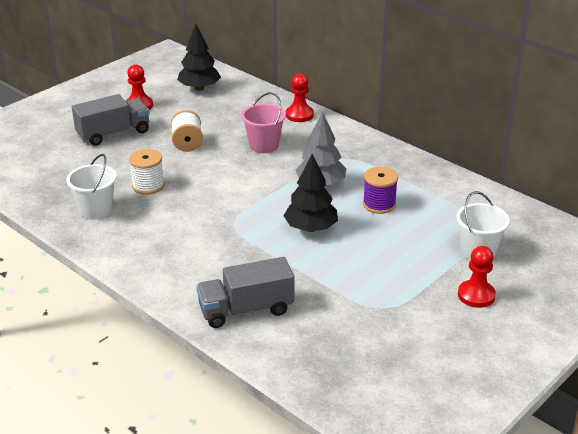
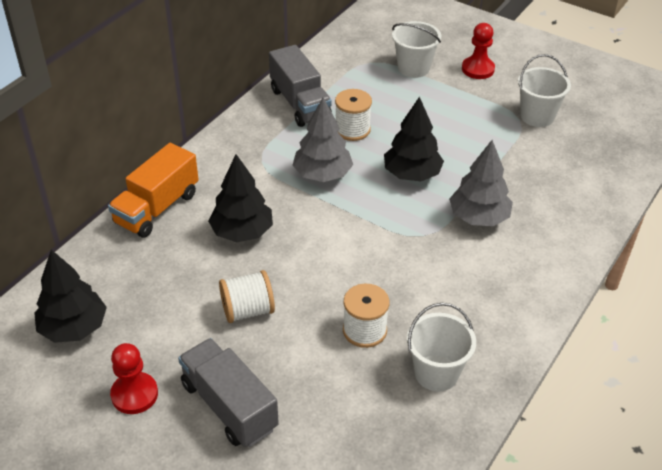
camera: 100 degrees left, 10 degrees up
(245, 255) = (478, 217): none -> grey tree
(246, 310) = (564, 205): grey truck -> grey truck (300, 103)
(264, 145) = (242, 232): pink bucket -> black tree
(299, 115) = (157, 208): red pawn -> orange truck
(379, 204) = (352, 129): purple spool -> white spool
(387, 322) = (537, 116): none -> white bucket

